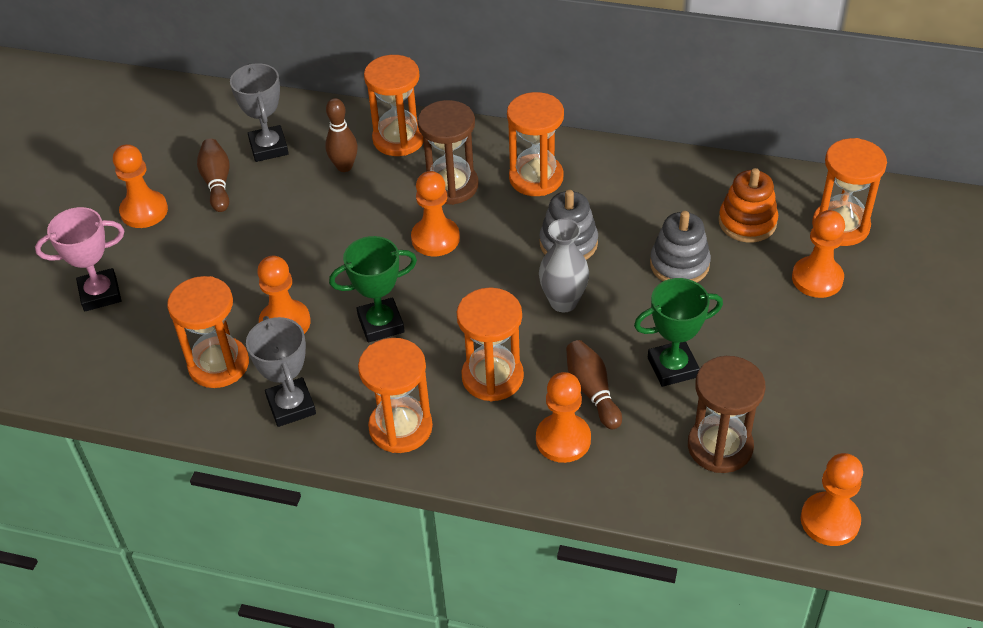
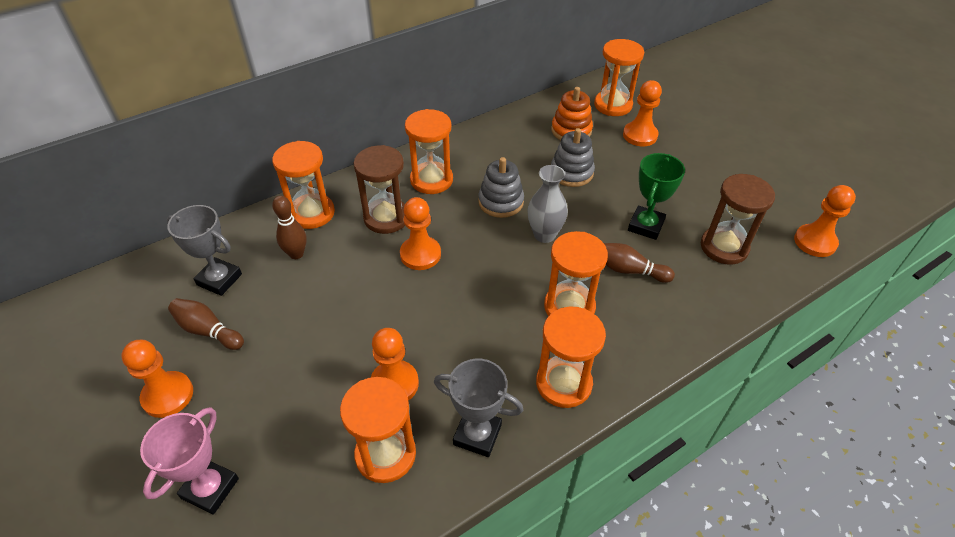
camera: 50 degrees left, 0 degrees up
(381, 324) = (460, 331): green trophy -> none
(563, 439) = (655, 309): orange pawn -> none

